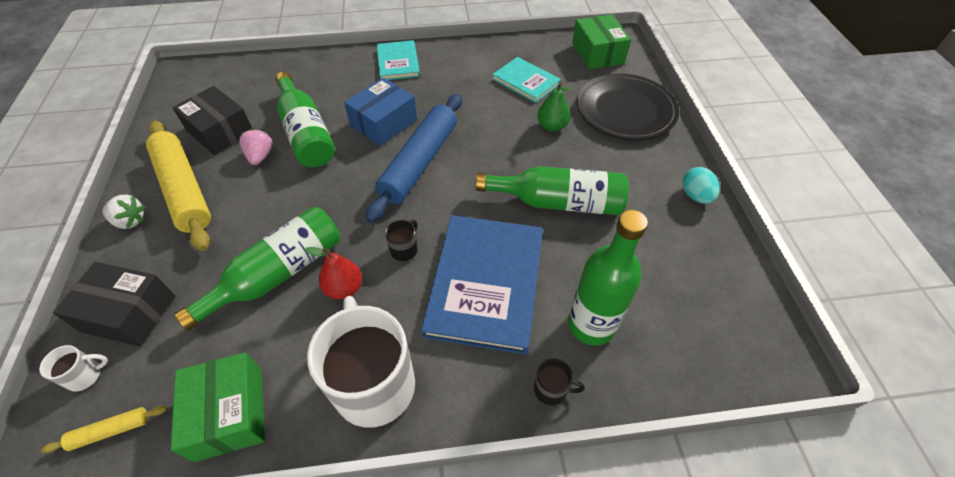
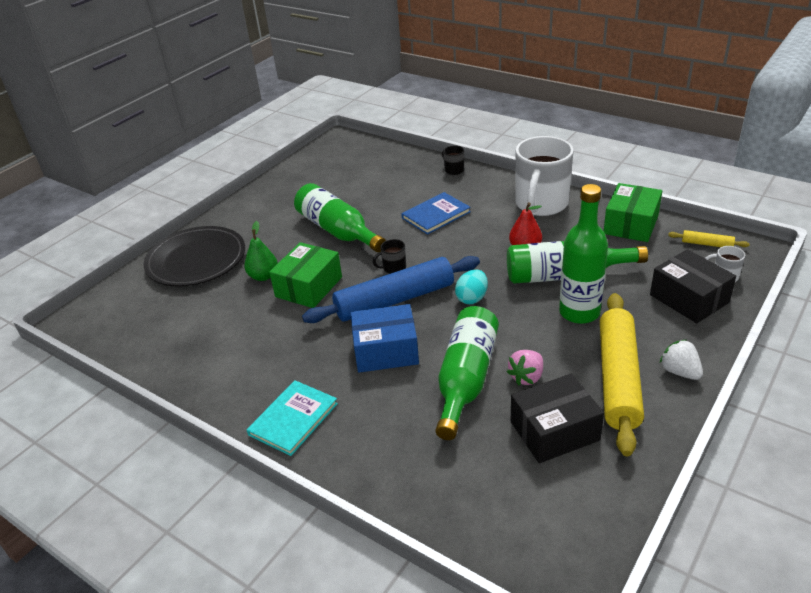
camera: 135 degrees left, 15 degrees down
(220, 132) = (554, 431): black box -> black box turned 75 degrees clockwise
(404, 249) = (466, 251): black mug -> black mug (393, 268)
(486, 283) = (436, 215): blue book -> blue book, size x0.56
(526, 81) = (218, 324): turquoise book -> none
(591, 325) = (404, 179): green bottle -> green bottle (579, 312)
(597, 53) = (119, 317): green box -> green box (309, 287)
(695, 196) = (257, 198): turquoise egg -> turquoise egg (472, 298)

